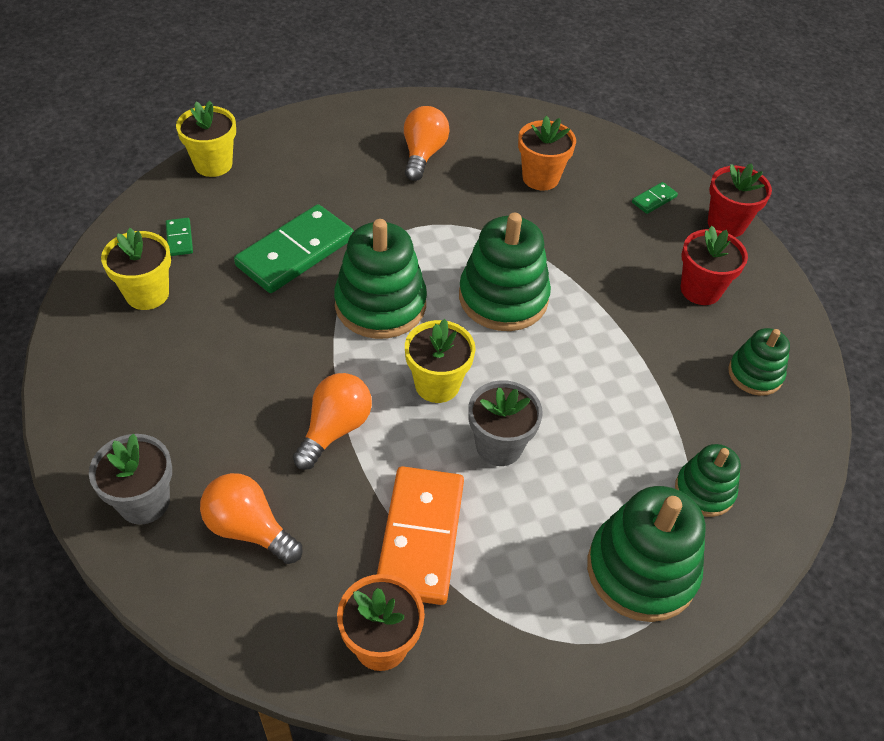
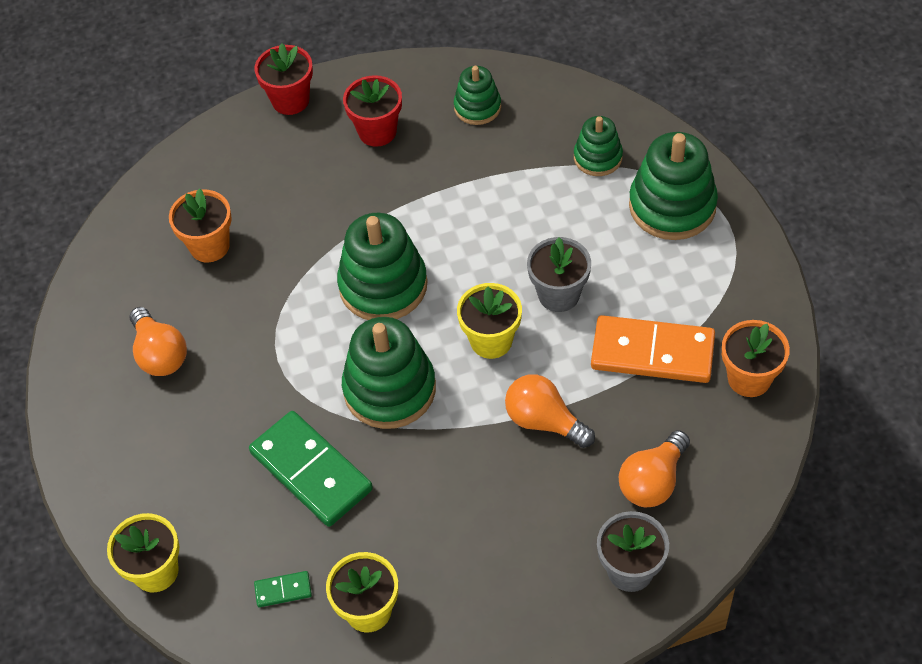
camera: 80 degrees left, 5 degrees up
(423, 154) = (160, 354): orange light bulb -> orange light bulb turned 135 degrees counterclockwise
(654, 199) = (251, 153): green domino -> none

